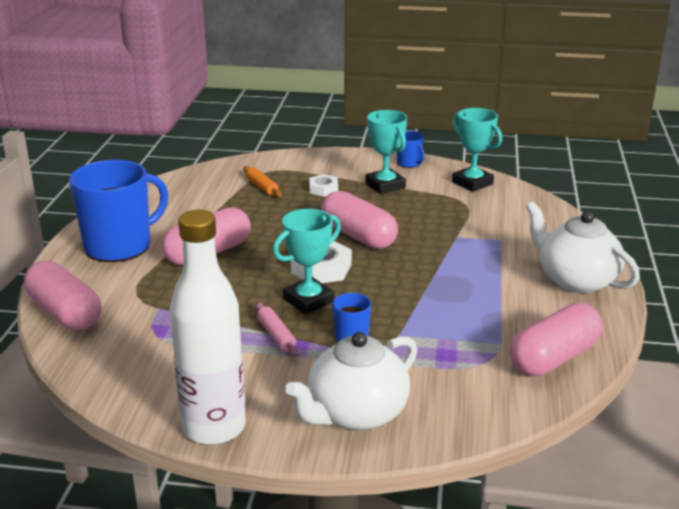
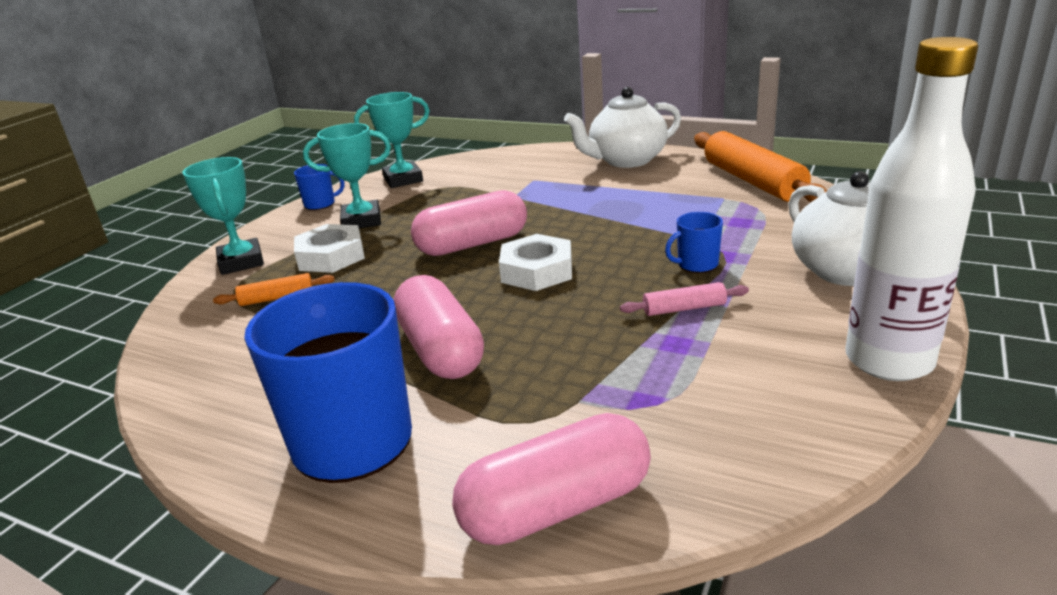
camera: 70 degrees left, 0 degrees up
(308, 300) = (609, 283): turquoise trophy -> turquoise trophy (241, 262)
(323, 189) = (331, 256): white nut -> white nut, size x1.63
(554, 358) = (753, 181): pink capsule -> orange rolling pin

